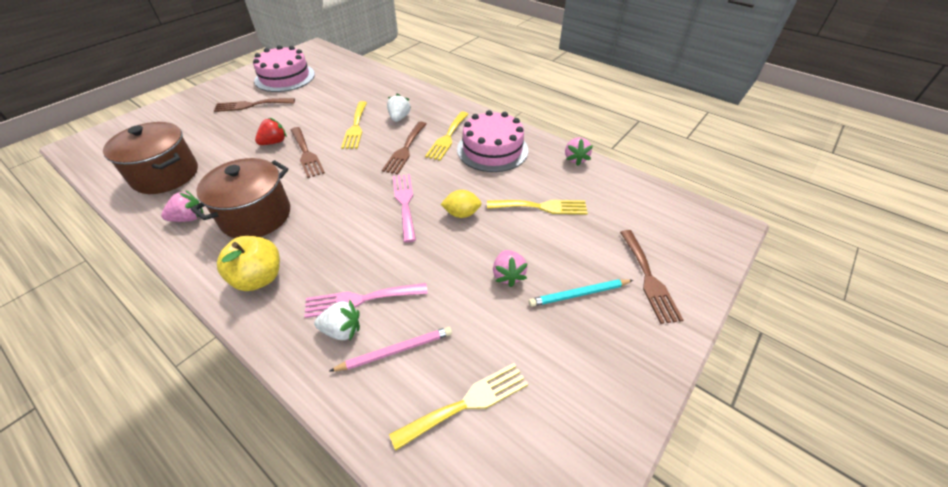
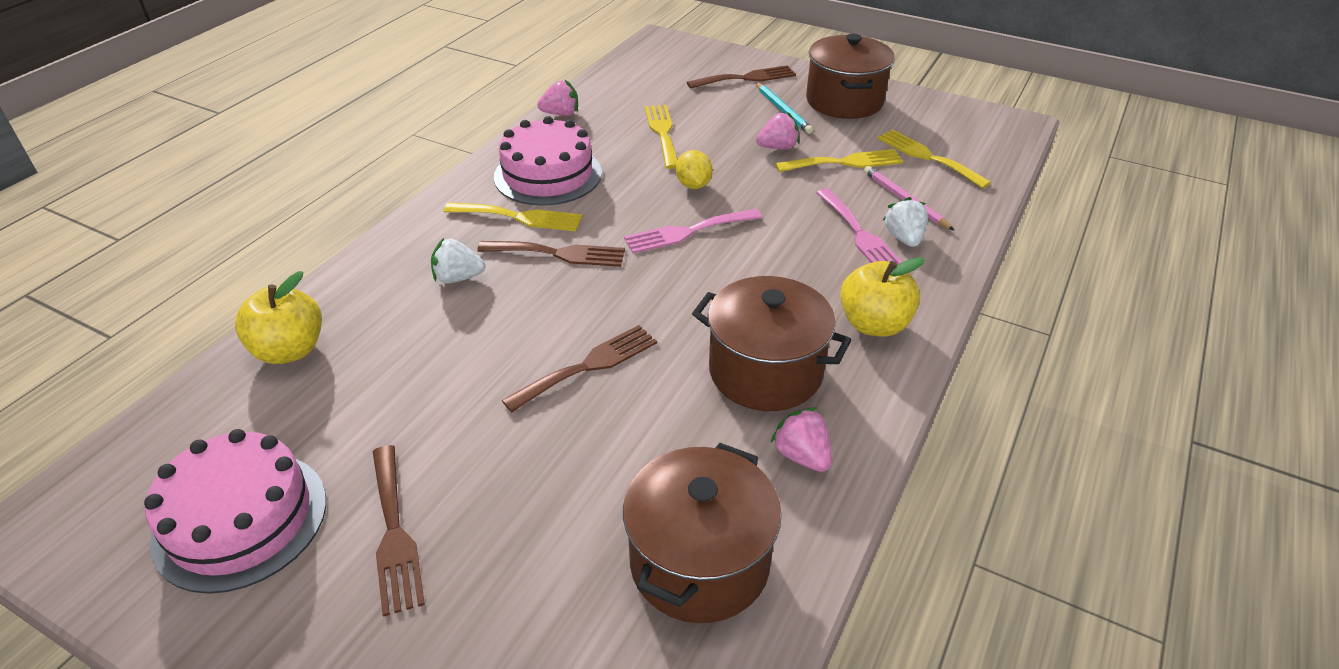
camera: 100 degrees left, 5 degrees down
(274, 142) = (555, 426): red strawberry -> none
(355, 127) = (492, 325): yellow fork -> yellow fork (845, 162)
(370, 80) = (290, 350): none -> yellow apple
(600, 356) = (844, 101): none -> brown pot

